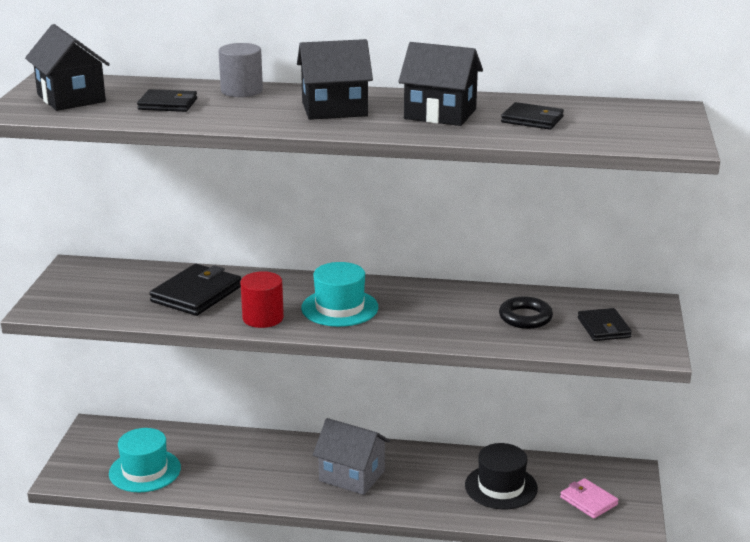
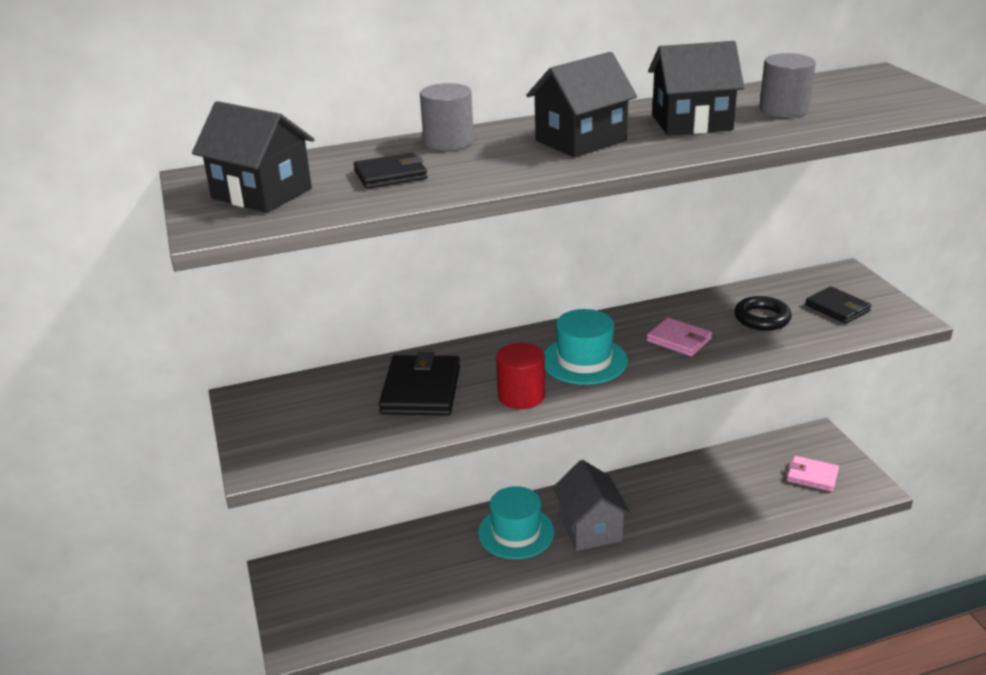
camera: 25 degrees left, 5 degrees up
(145, 471) = (379, 601): turquoise hat -> turquoise hat (516, 532)
(352, 476) = (590, 528): grey house -> grey house turned 75 degrees clockwise
(433, 314) = (679, 340): none -> pink wallet
(501, 487) = (730, 489): black hat -> none
(532, 119) = (784, 109): black wallet -> grey cylinder

